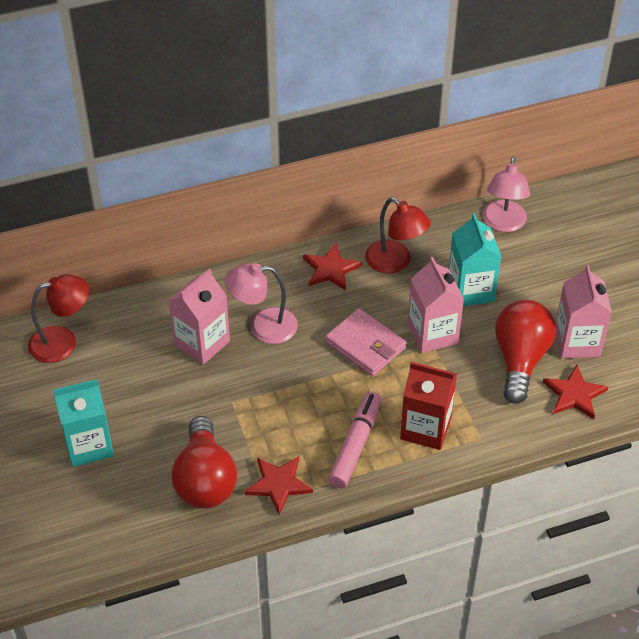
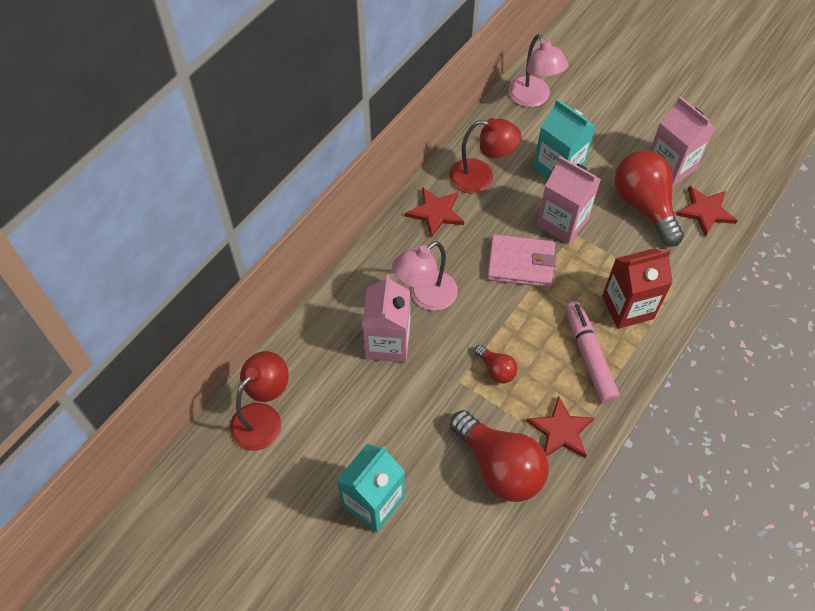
camera: 35 degrees left, 10 degrees up
(269, 411) = (496, 370): none -> red light bulb

